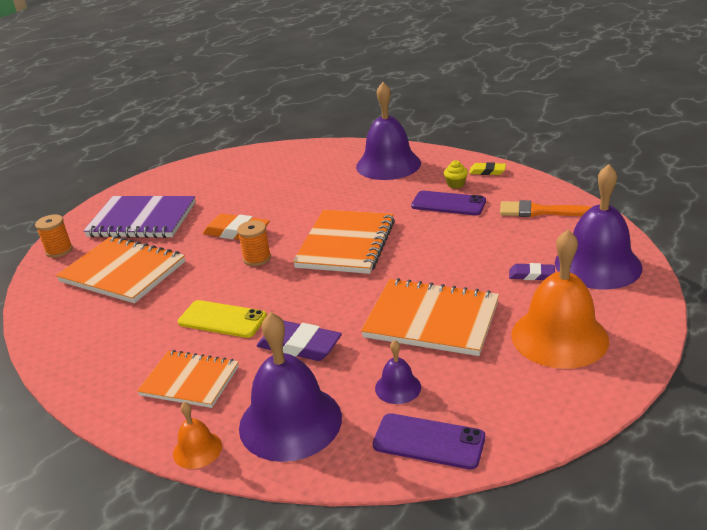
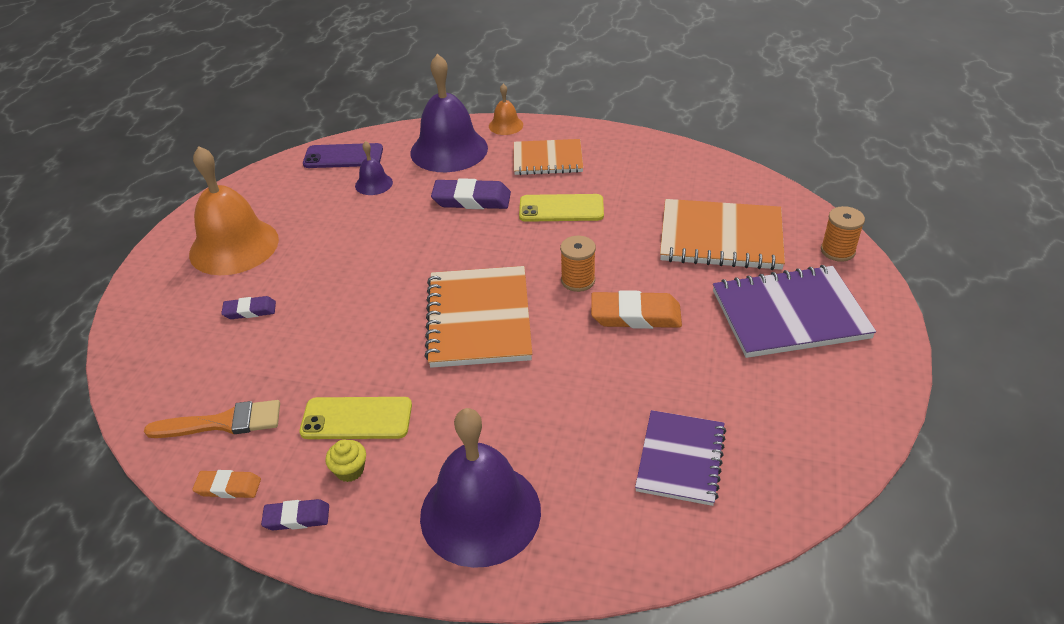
camera: 160 degrees right, 10 degrees up
(274, 171) = (680, 459): none -> purple notebook
(431, 320) = (355, 242): orange notebook -> none
(448, 204) = (356, 418): purple phone -> yellow phone
(487, 171) = (297, 518): yellow eraser -> purple eraser
(529, 185) = (228, 487): none -> orange eraser
(598, 265) = (170, 337): purple bell -> none

